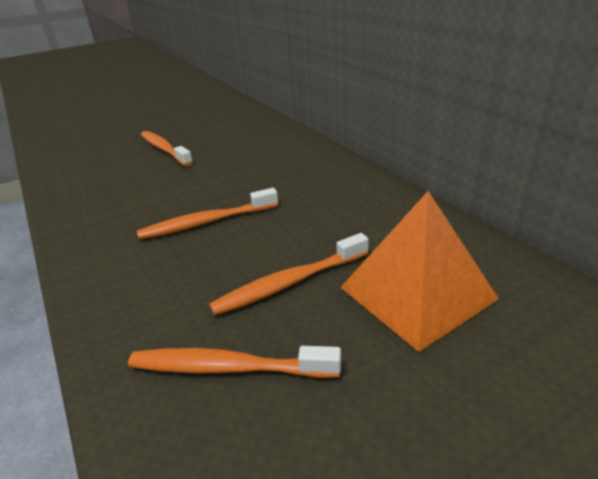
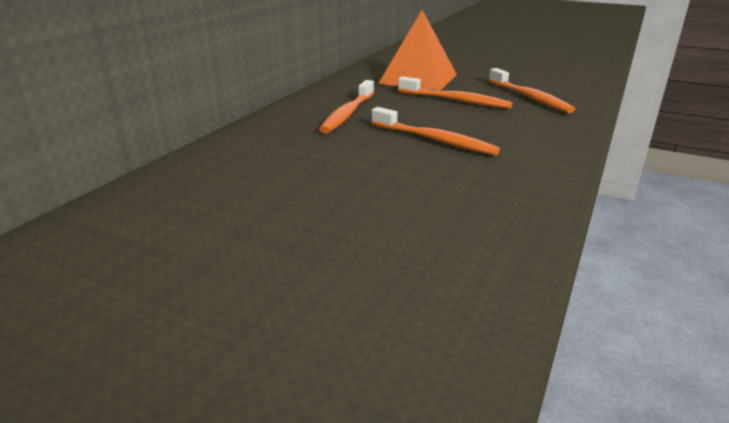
camera: 125 degrees left, 5 degrees down
(164, 149) = (302, 236): orange toothbrush -> orange toothbrush (348, 113)

